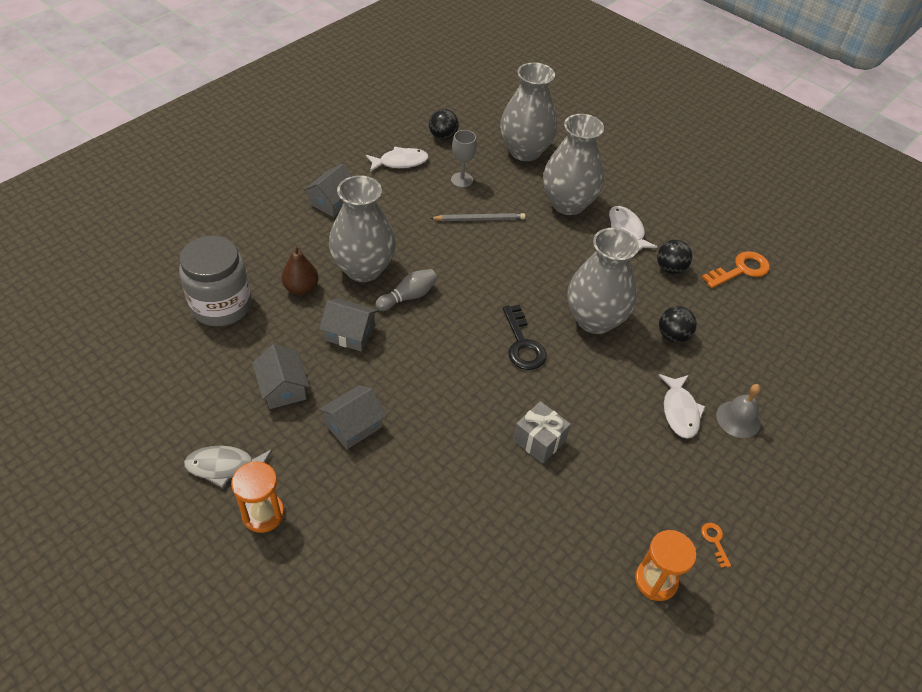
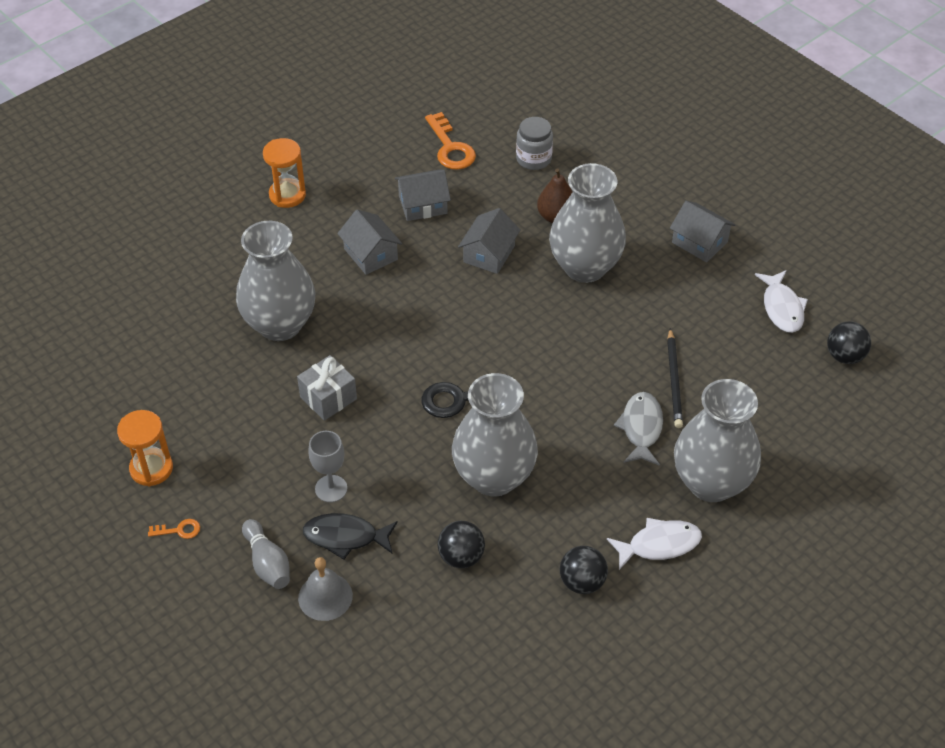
camera: 100 degrees right, 0 degrees up
(221, 305) = (533, 159): grey jar -> grey jar, size x0.57
(225, 467) = (340, 170): grey fish -> grey fish (641, 428)
(408, 297) = (540, 303): grey bowling pin -> grey bowling pin (268, 563)
(462, 180) = (751, 369): grey goblet -> grey goblet (331, 488)
(479, 219) = (674, 380): grey pencil -> black pencil
(525, 151) = (824, 447): grey vase -> grey vase (280, 324)
(680, 411) = (345, 537): white fish -> black fish
(740, 270) = (578, 674): orange key -> orange key (450, 147)

